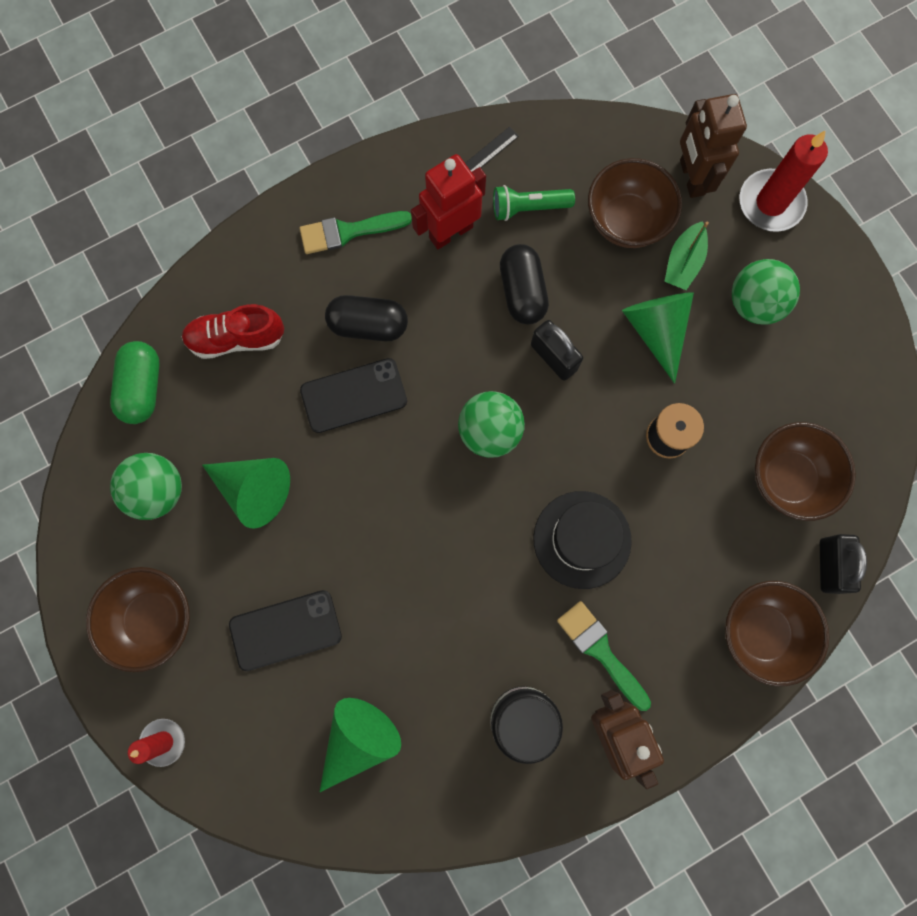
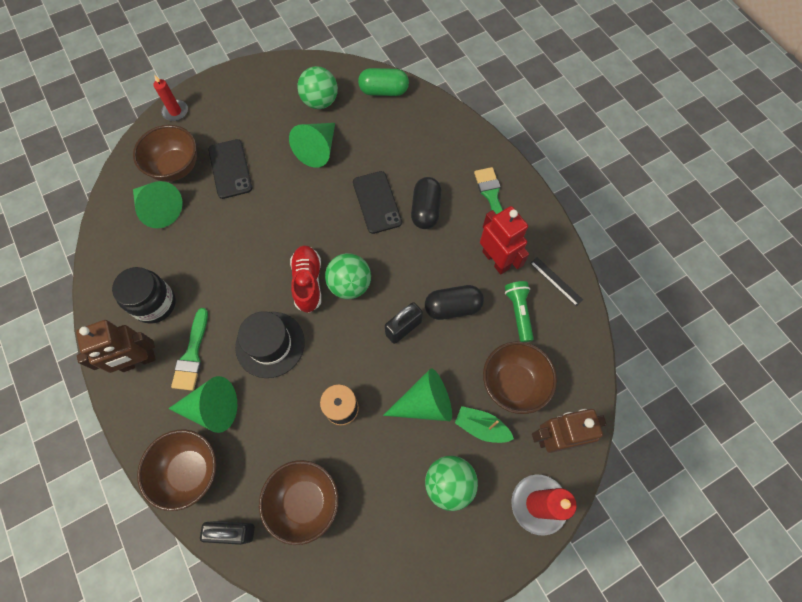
camera: 90 degrees right, 10 degrees down
(154, 619) = (245, 104): brown bowl -> brown bowl (176, 167)
(236, 338) = (415, 137): red shoe -> red shoe (308, 282)
(600, 651) = (192, 355): green brush -> green brush turned 135 degrees clockwise
(676, 612) = (212, 408): none -> green cone

